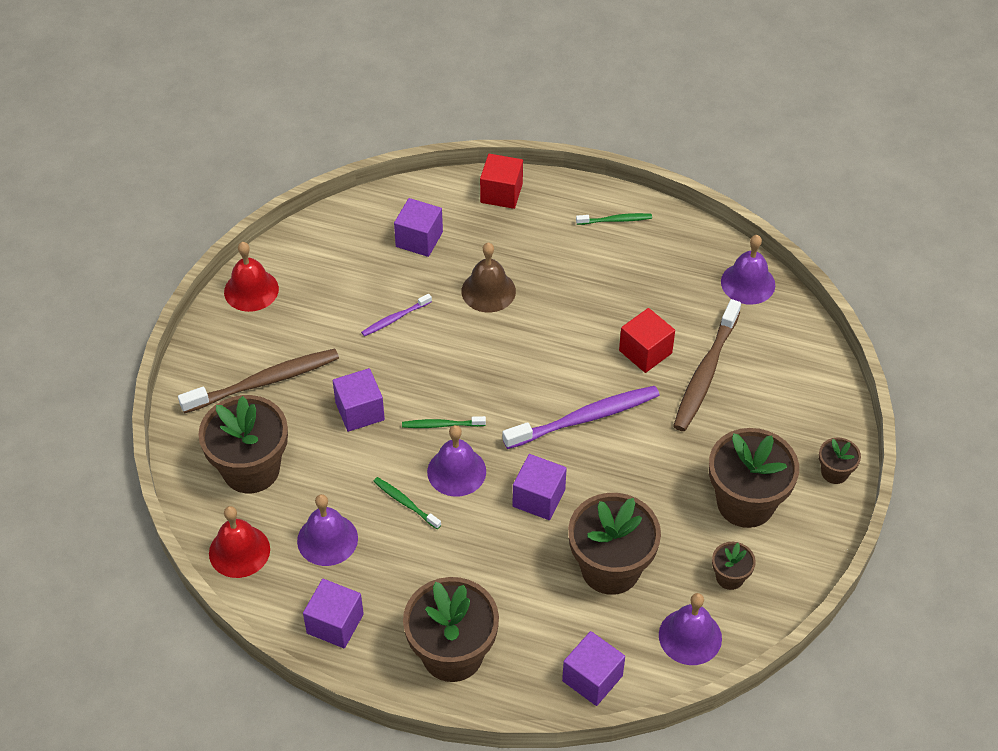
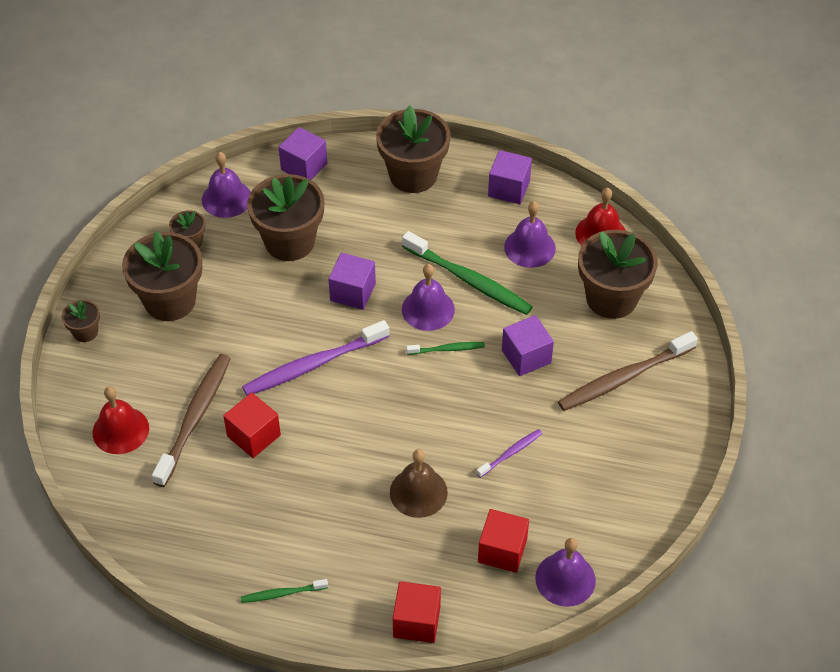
camera: 175 degrees right, 0 degrees up
(251, 290) = (667, 474): red bell -> red bell (120, 430)
(405, 503) = (469, 280): green toothbrush -> green toothbrush, size x2.00
(419, 239) = (502, 550): purple cube -> red cube
(748, 283) = (140, 522): purple bell -> purple bell (565, 579)

